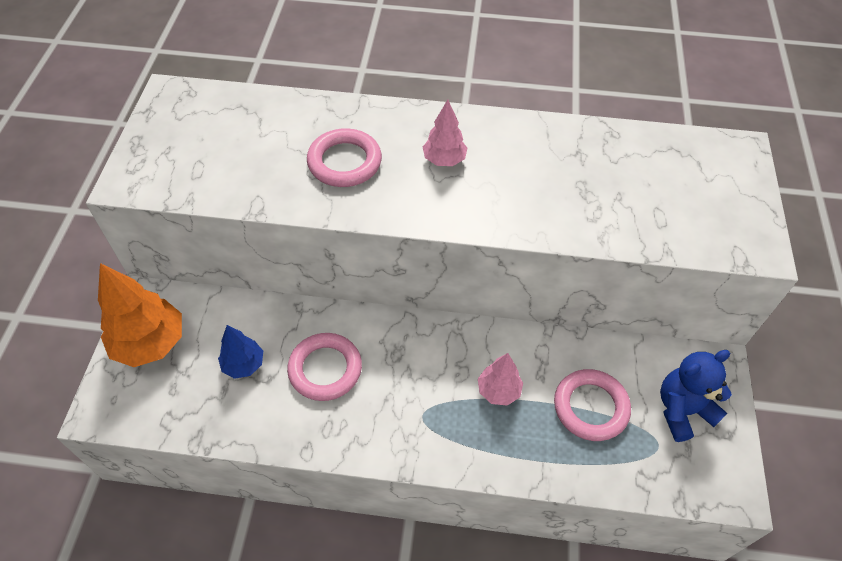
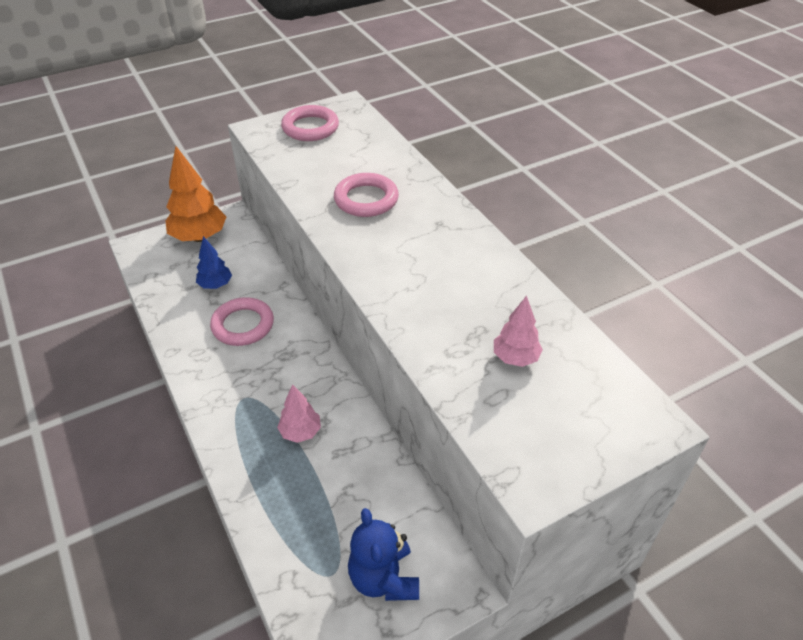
camera: 55 degrees right, 10 degrees down
(444, 160) = (421, 243): pink tree -> pink tree (515, 358)
(590, 407) = (332, 503): pink ring -> pink ring (310, 128)
(682, 410) = (384, 578): blue teddy bear -> blue teddy bear turned 135 degrees counterclockwise

